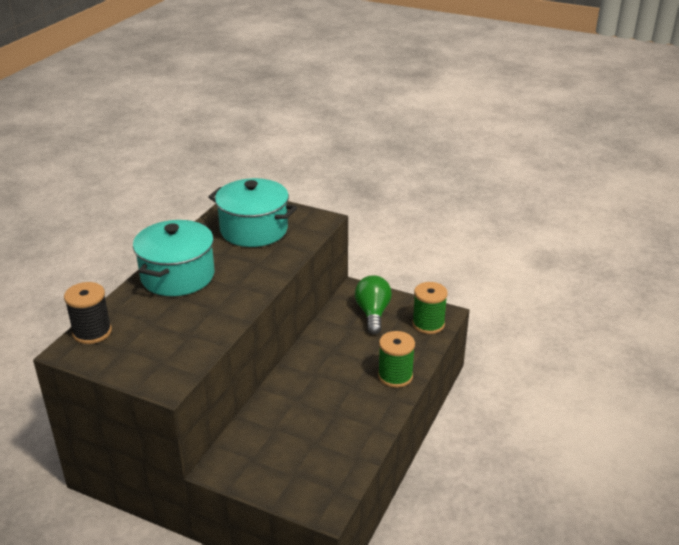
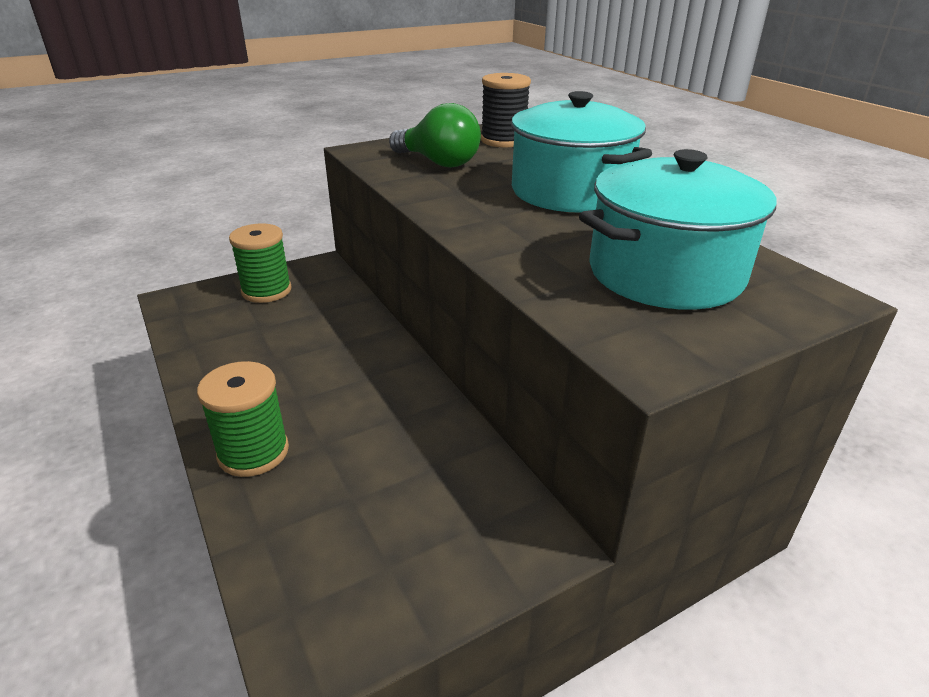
camera: 125 degrees right, 0 degrees up
(373, 313) = (438, 522): green light bulb -> green light bulb (438, 163)
(428, 324) = (310, 596): green spool -> green spool (266, 291)

